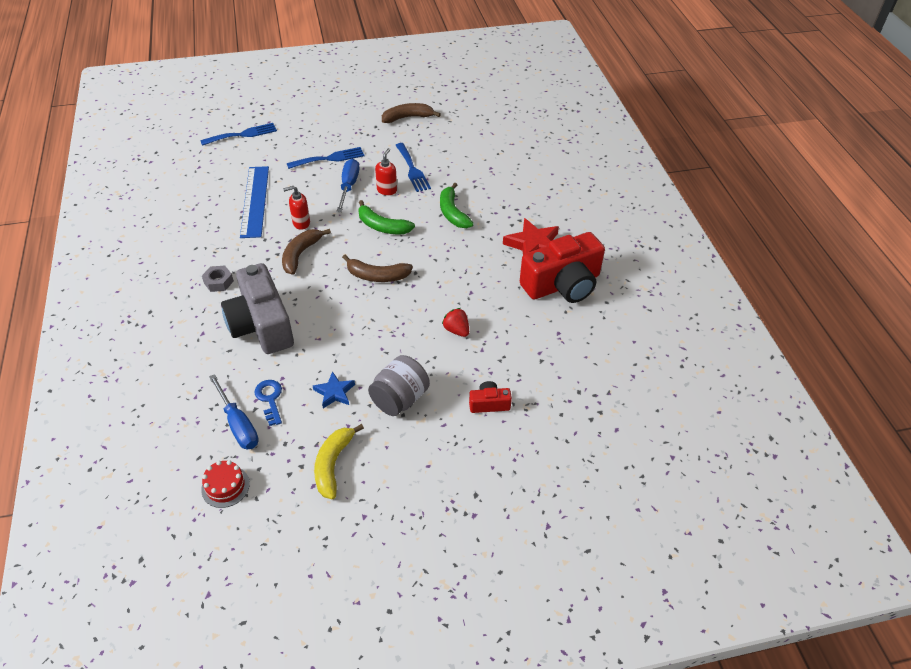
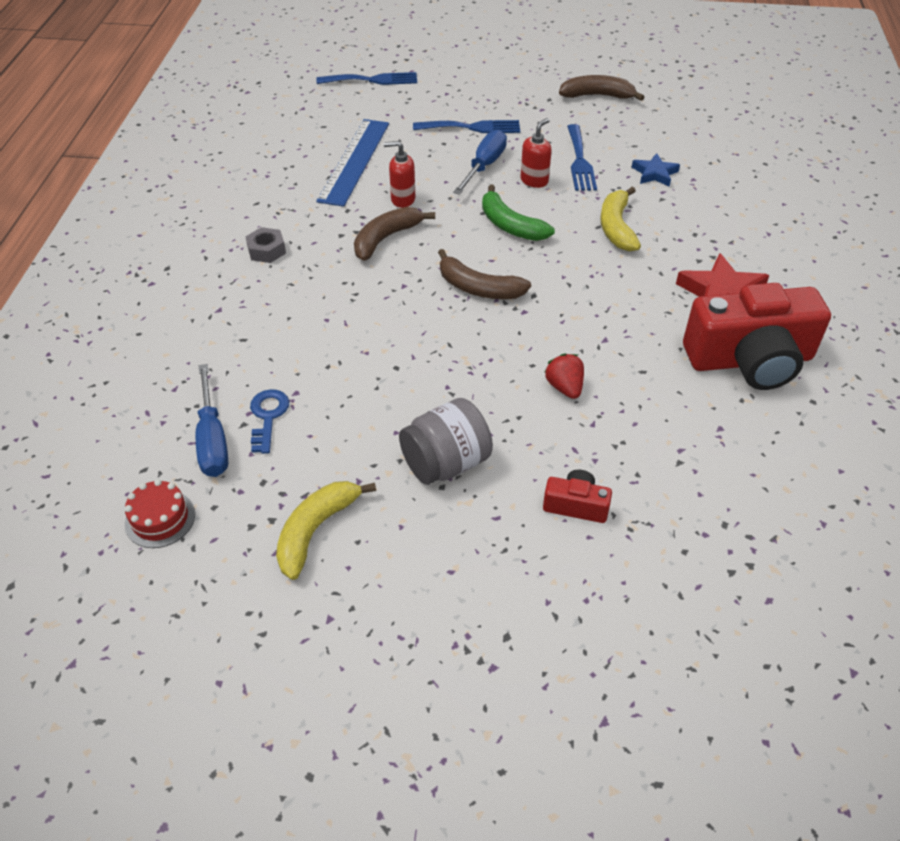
camera: 20 degrees right, 0 degrees up
(261, 325) = (298, 317): grey camera -> none
(334, 392) = (358, 430): blue star -> blue star (654, 173)
(452, 213) = (616, 227): green banana -> yellow banana

